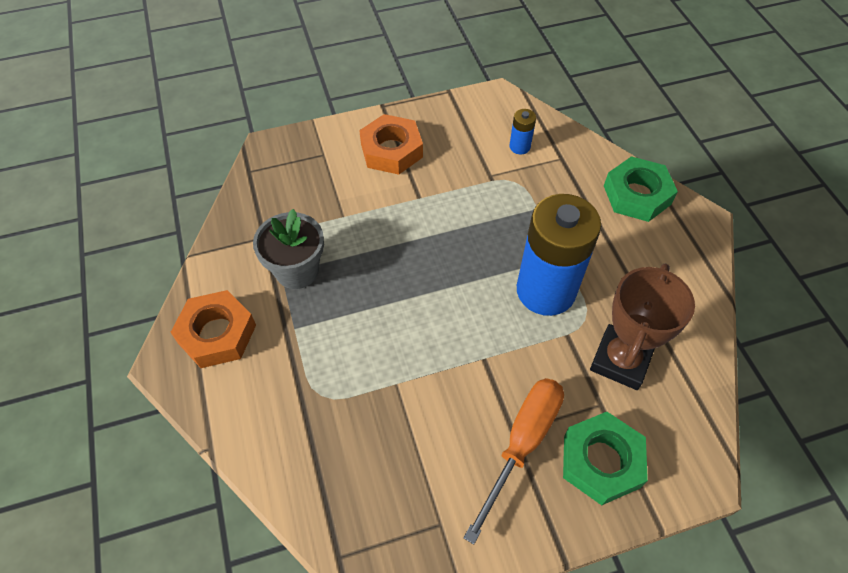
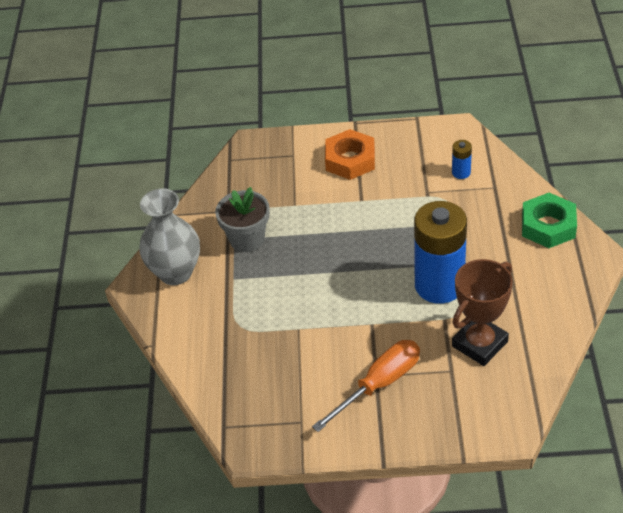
camera: 20 degrees right, 10 degrees down
(217, 334) = (175, 272): orange nut -> grey vase
(601, 461) = (435, 406): green nut -> none

